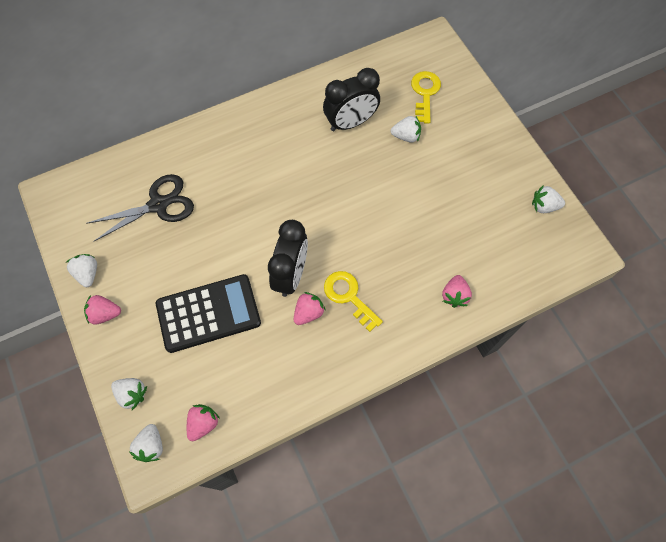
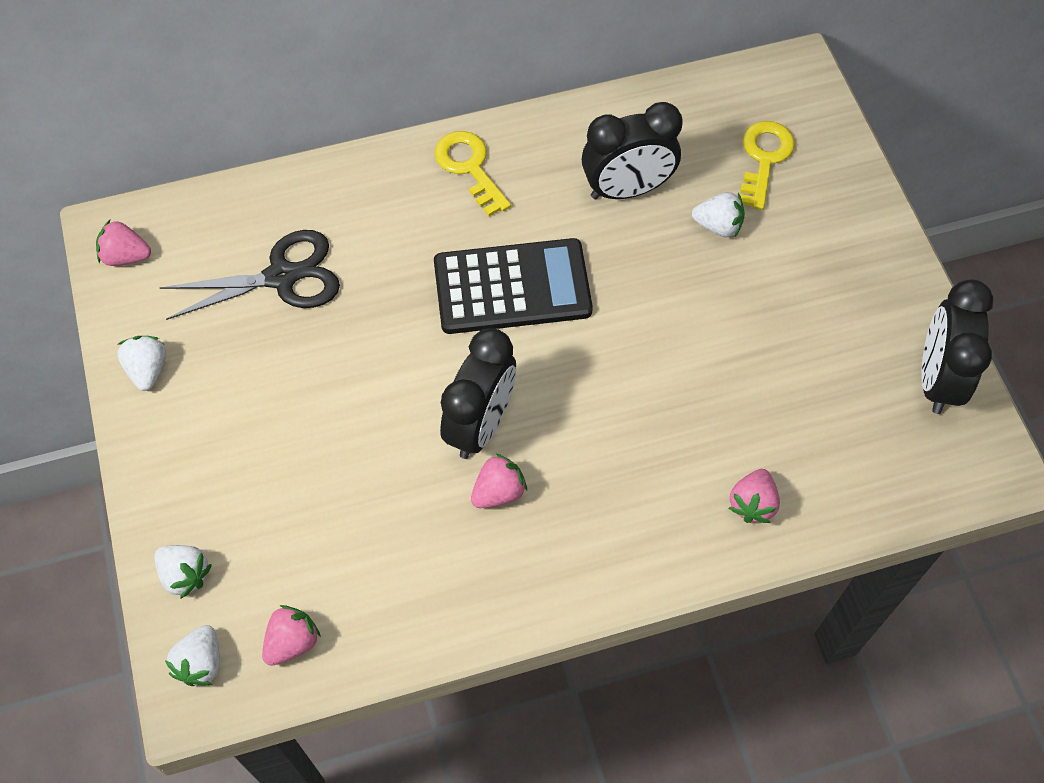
camera: 10 degrees right, 5 degrees down
(105, 314) = (164, 439): pink strawberry -> pink strawberry (126, 256)
(208, 313) = (332, 466): black calculator -> black calculator (512, 287)
(348, 296) = (571, 476): yellow key -> yellow key (469, 167)
(544, 206) = (937, 379): white strawberry -> black clock

